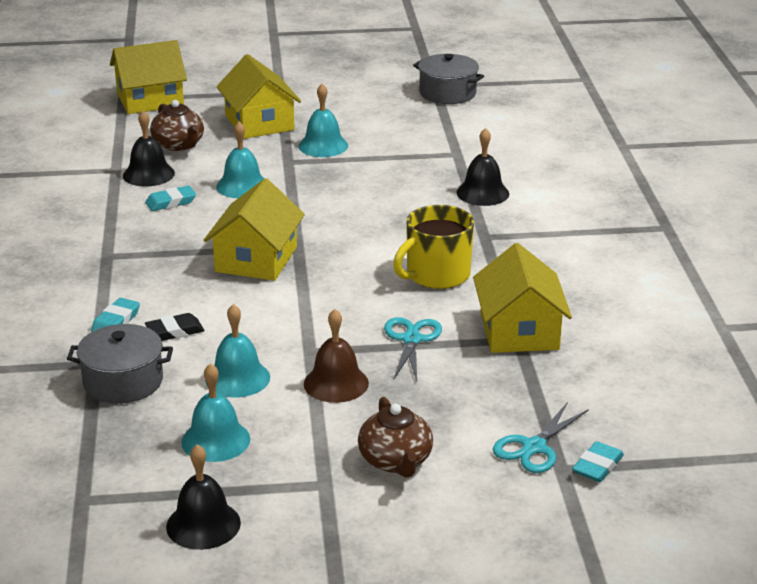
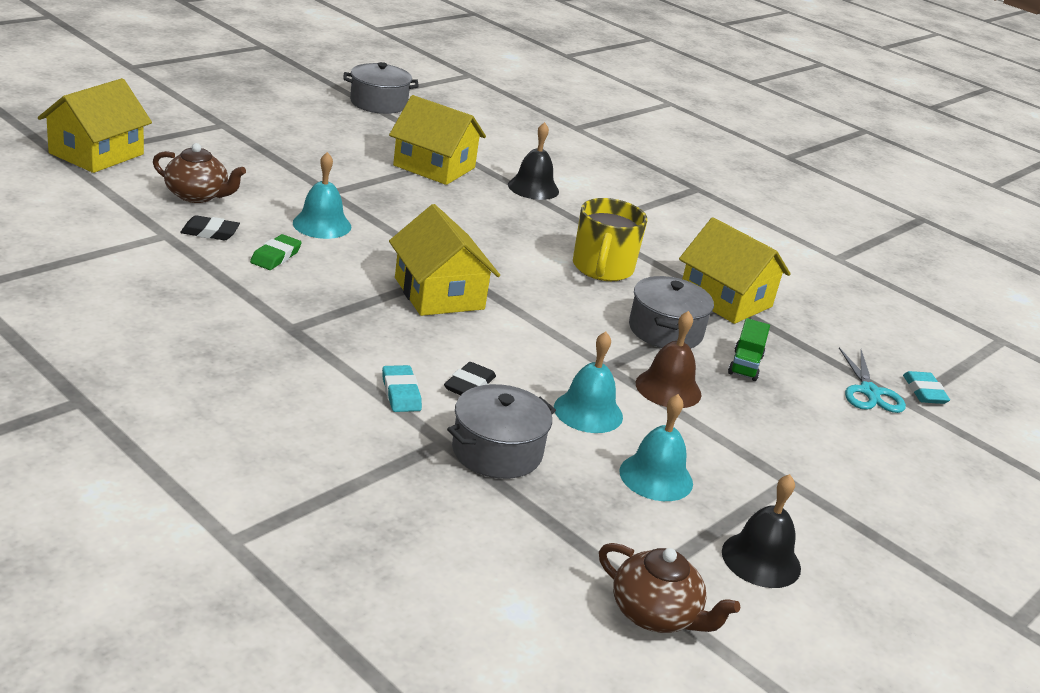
camera: 45 degrees left, 0 degrees up
(148, 174) = (210, 232): black bell -> black eraser
(171, 202) = (276, 256): turquoise eraser -> green eraser
(259, 123) = (247, 158): yellow house -> yellow house (434, 166)
(323, 146) = (340, 170): turquoise bell -> none
(396, 461) = (805, 440): brown teapot -> brown teapot (656, 614)
(411, 339) = (665, 331): turquoise scissors -> grey pot
(442, 387) = (745, 365): none -> green truck

